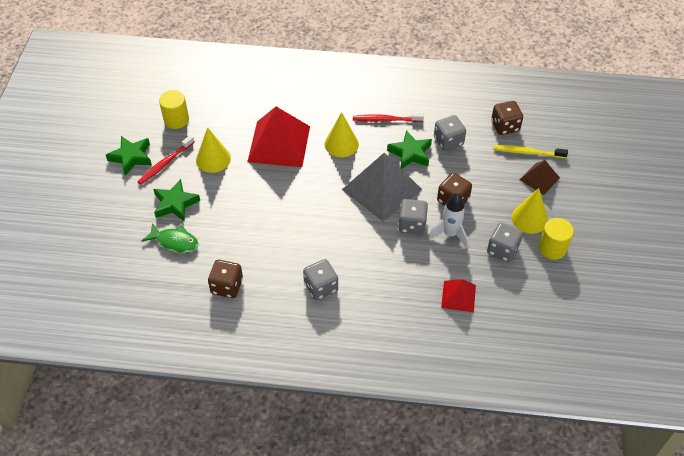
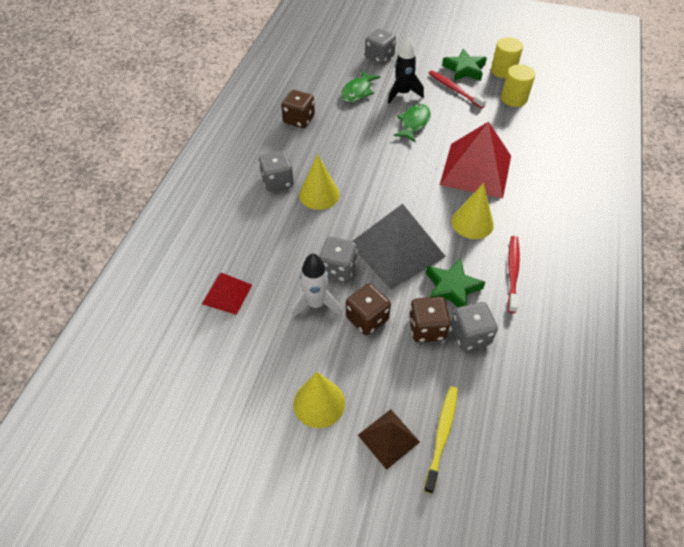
camera: 100 degrees right, 0 degrees up
(175, 204) = (402, 94): green star -> black rocket
(213, 159) = (457, 120): yellow cone -> yellow cone (319, 194)
(221, 191) = (414, 123): none -> green fish
(502, 250) = (277, 356): grey dice -> grey dice (379, 57)
(505, 126) = (497, 418): brown dice -> brown dice (427, 328)
(552, 248) = (263, 418): yellow cylinder -> yellow cylinder (503, 71)

